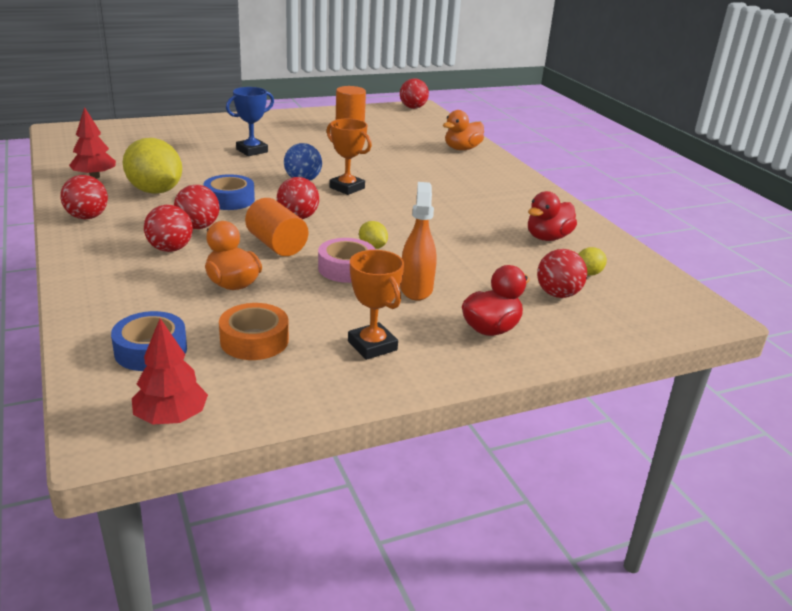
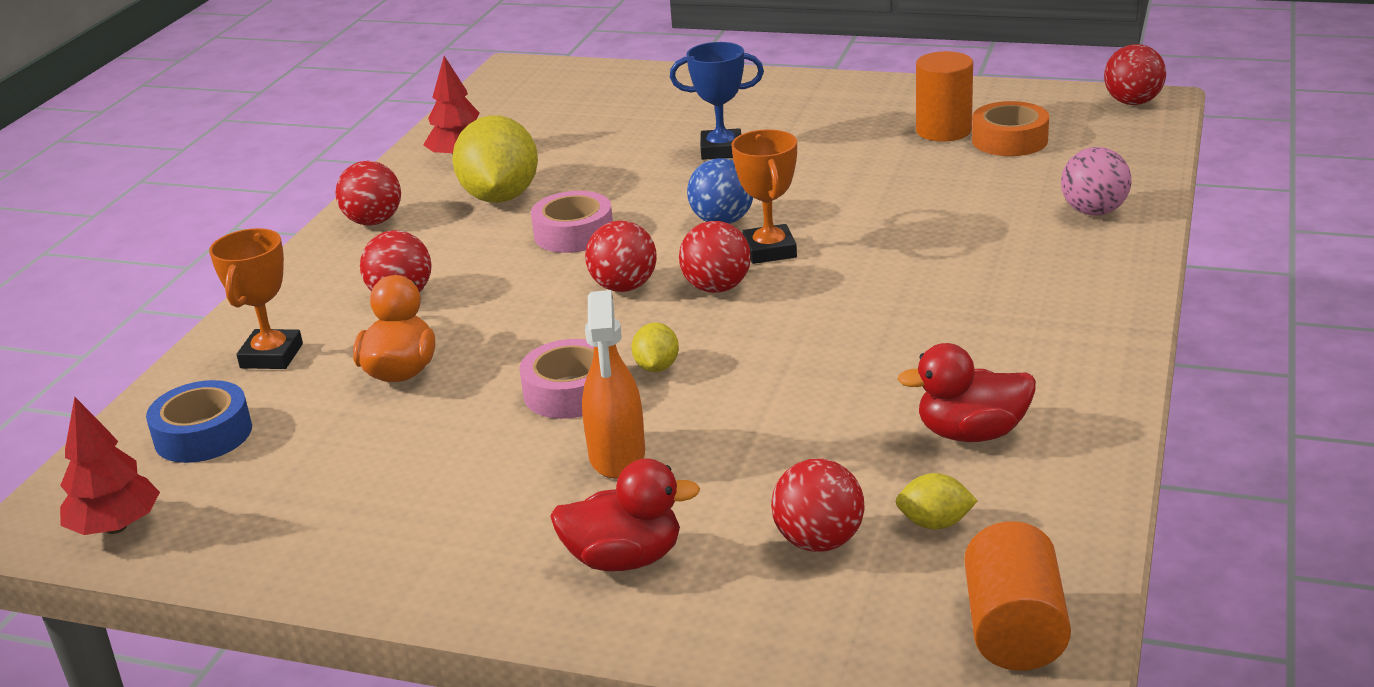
camera: 45 degrees right, 0 degrees up
(198, 227) = (477, 269): red ball -> red ball (717, 288)
(229, 200) = (574, 234): blue tape -> pink tape
(254, 340) = (317, 462): orange tape -> orange tape (1009, 140)
(276, 245) = (533, 326): orange cylinder -> orange cylinder (1014, 629)
(372, 346) = (435, 522): orange trophy -> orange trophy (271, 356)
(416, 289) = (617, 456): orange spray bottle -> orange spray bottle turned 135 degrees clockwise
(462, 149) = (1094, 212): orange duck -> pink ball

